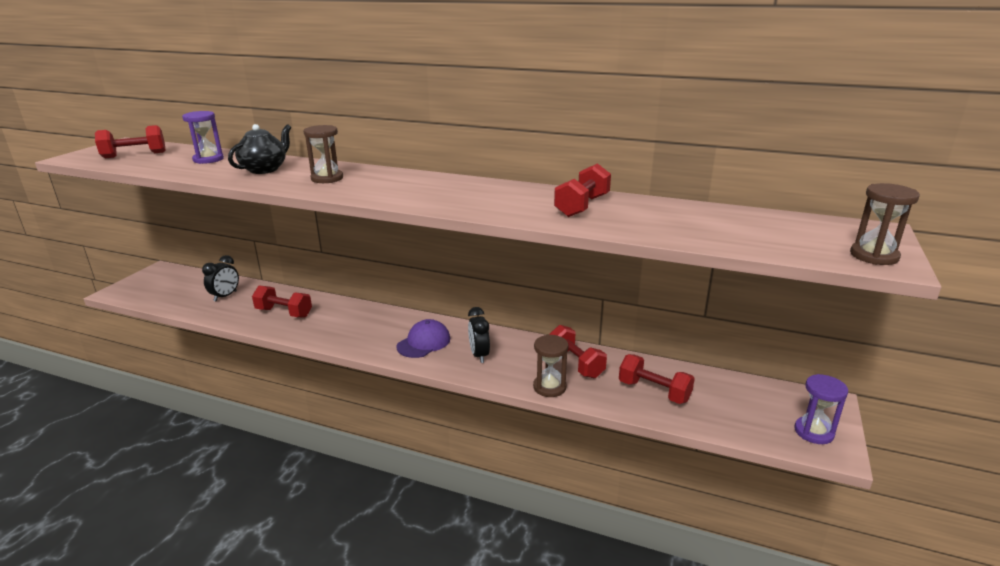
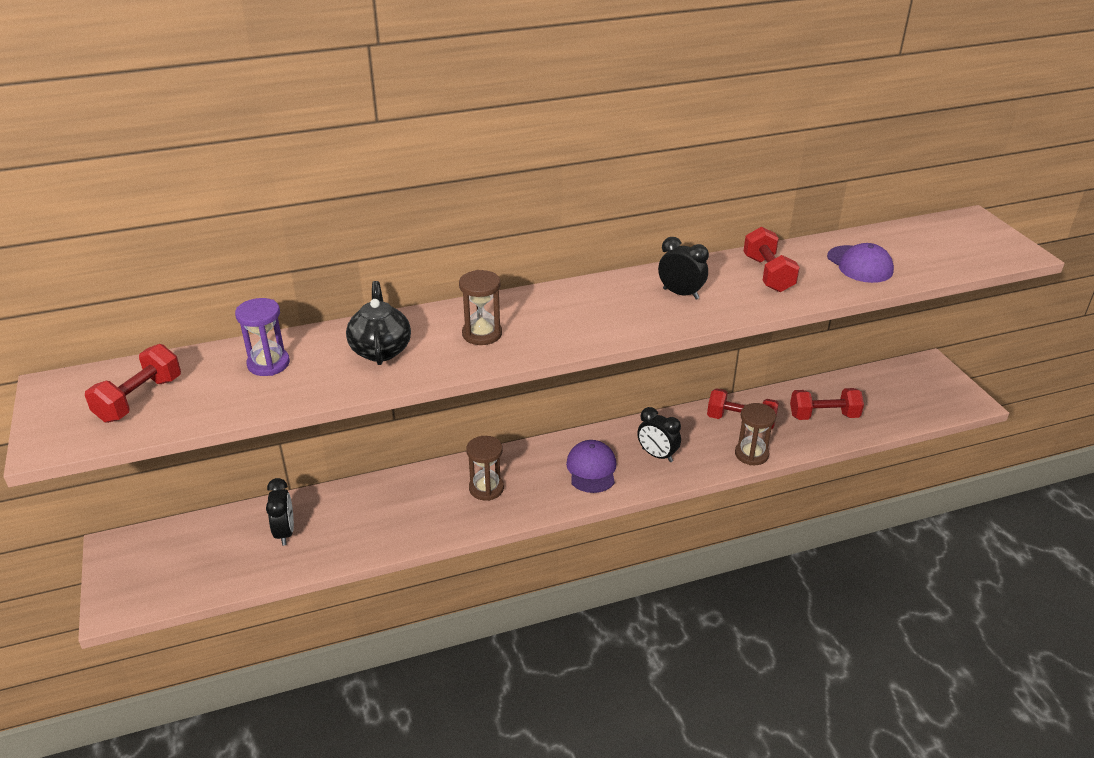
camera: 40 degrees left, 10 degrees up
(284, 313) = (395, 514): red dumbbell -> none
(490, 197) = (680, 294): none -> black clock
(679, 223) = (859, 264): none -> purple cap
(813, 432) = (947, 394): purple hourglass -> none
(874, 256) = (1004, 249): brown hourglass -> brown hourglass (486, 488)

